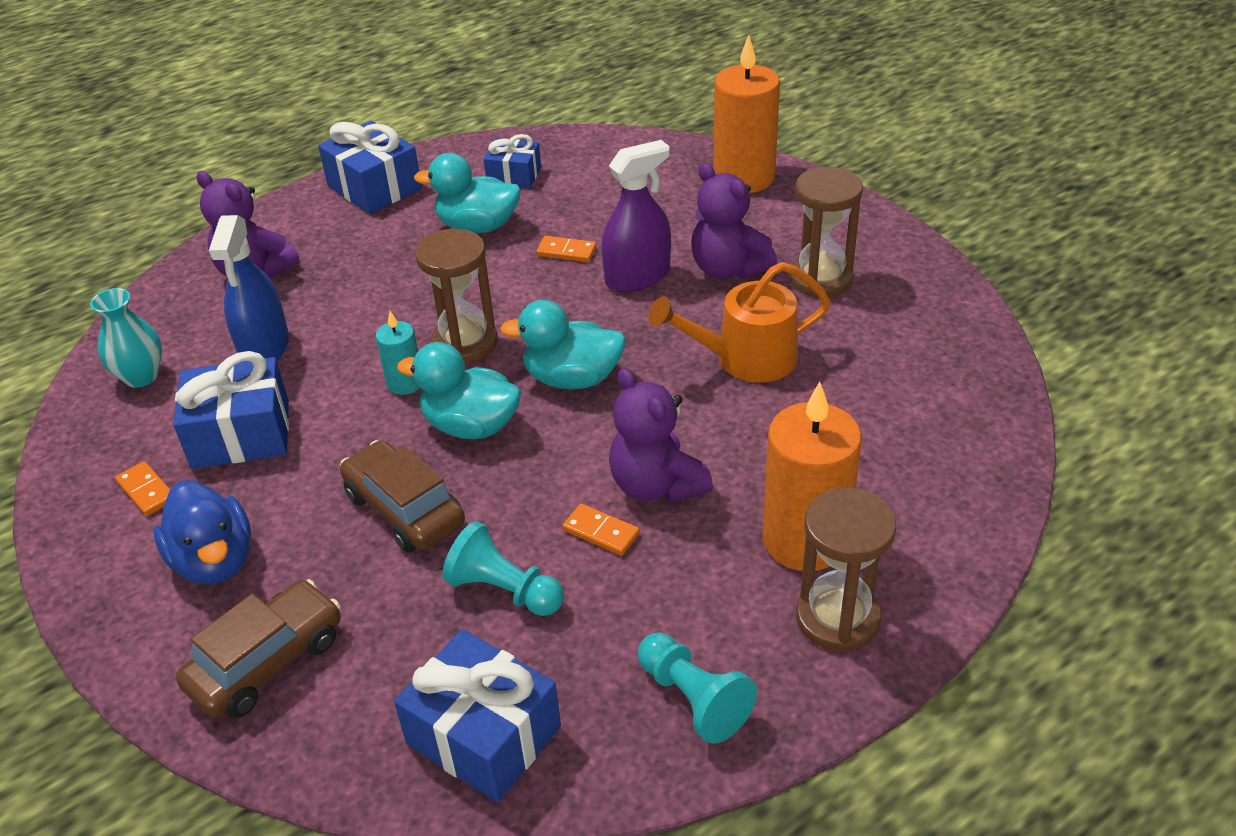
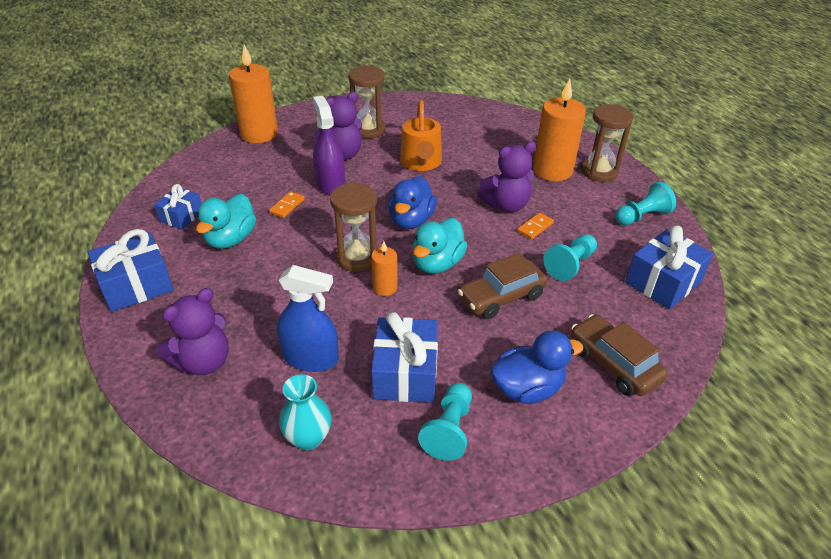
camera: 80 degrees left, 0 degrees up
(146, 491) = (449, 429): orange domino -> turquoise pawn
(405, 383) = (385, 287): turquoise candle -> orange candle
(572, 378) = (411, 220): turquoise duck -> blue duck

